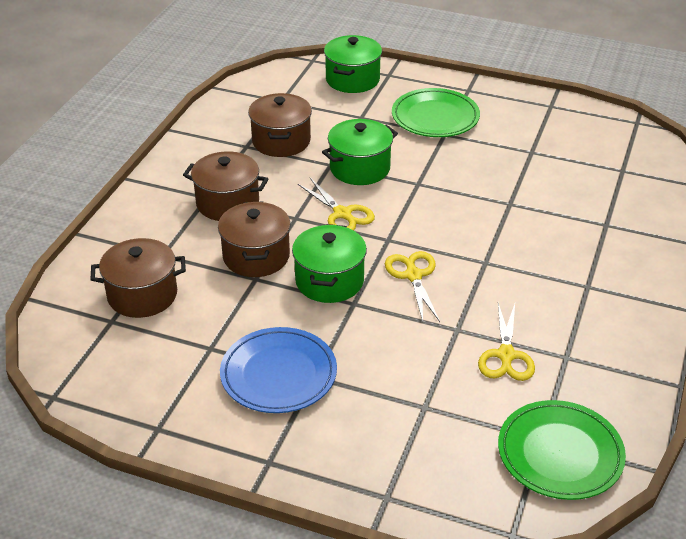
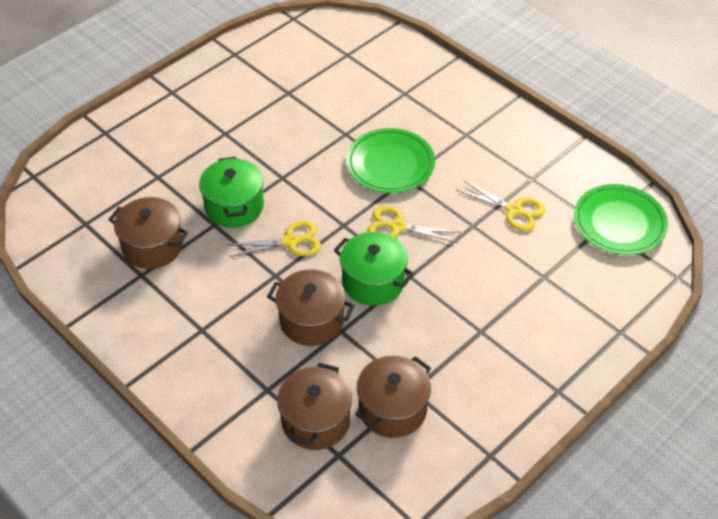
camera: 65 degrees left, 10 degrees up
(227, 203) = (221, 317): brown pot -> brown pot (392, 409)
(278, 374) = (467, 354): blue plate -> none
(352, 79) = (92, 160): green pot -> none
(435, 117) = (196, 129): green plate -> green plate (390, 164)

